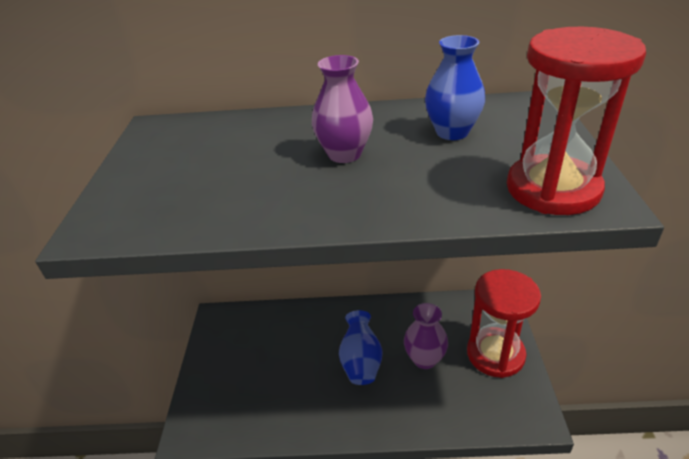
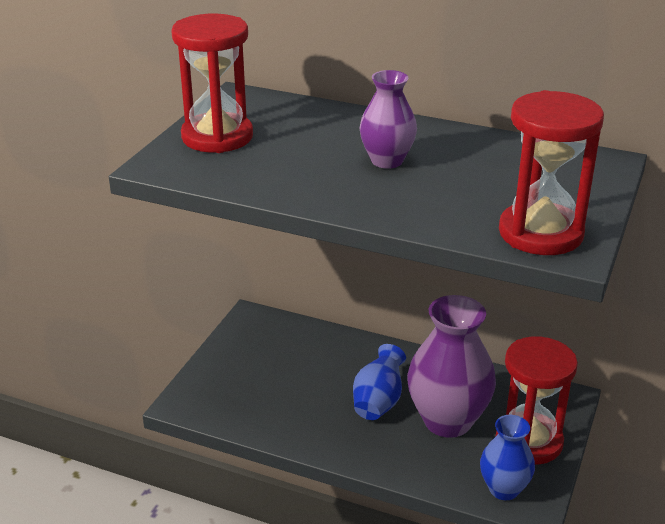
camera: 20 degrees right, 5 degrees down
(152, 175) = (217, 137): none -> red hourglass
(424, 359) = (447, 421): purple vase -> purple vase, size x1.73
(452, 132) = (499, 167): blue vase -> blue vase (504, 489)

